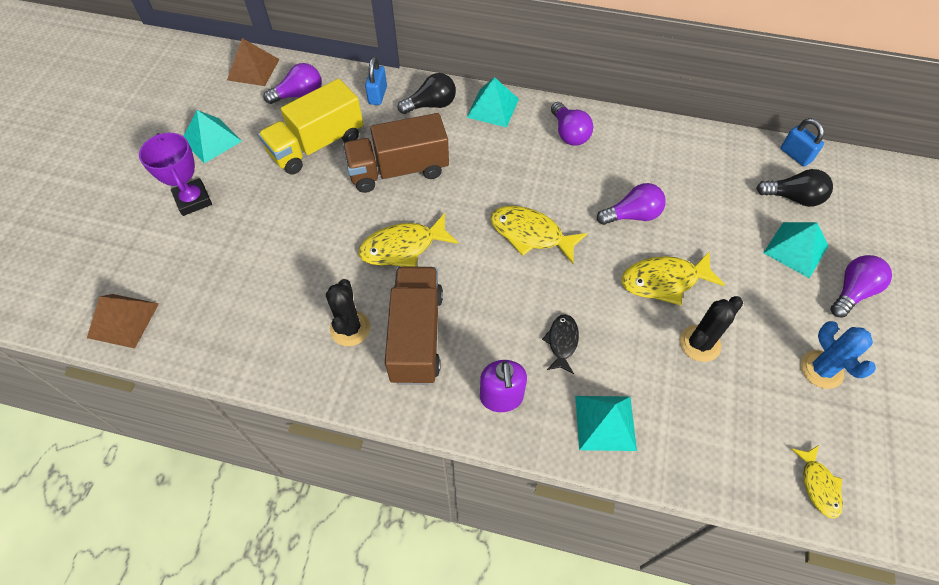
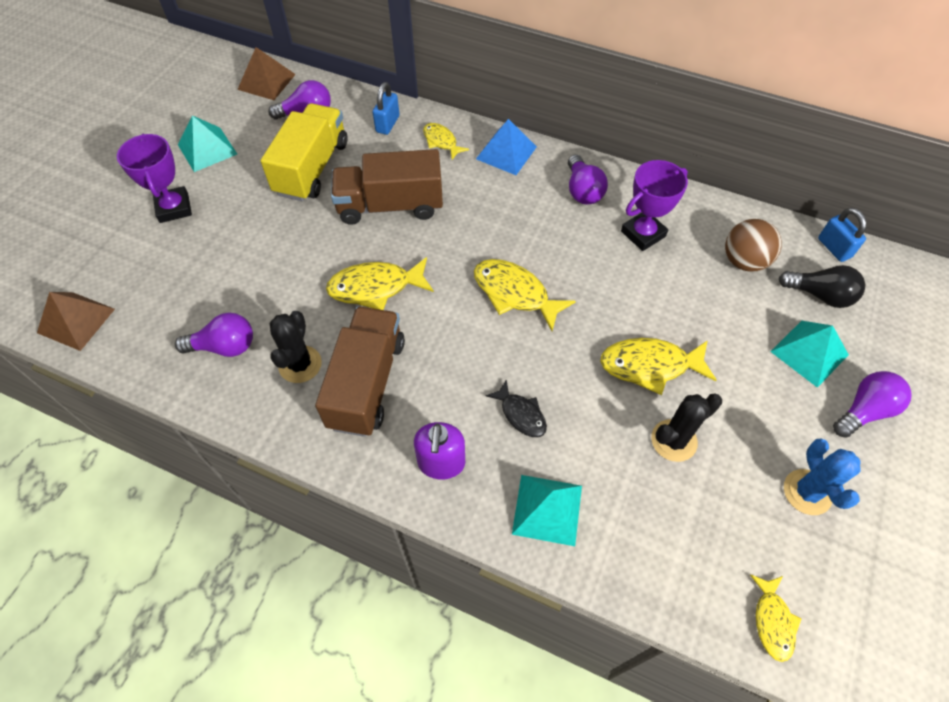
camera: 10 degrees right, 0 degrees up
(317, 145) = (312, 168): yellow truck -> yellow truck turned 135 degrees clockwise
(431, 105) = (441, 141): black light bulb -> yellow fish
(493, 108) = (506, 152): turquoise pyramid -> blue pyramid
(562, 342) = (521, 414): black fish -> black fish turned 120 degrees clockwise
(631, 165) = (643, 234): none -> purple trophy
(632, 215) = (631, 289): purple light bulb -> purple light bulb (224, 346)
(723, 177) = (744, 261): none -> brown ball

